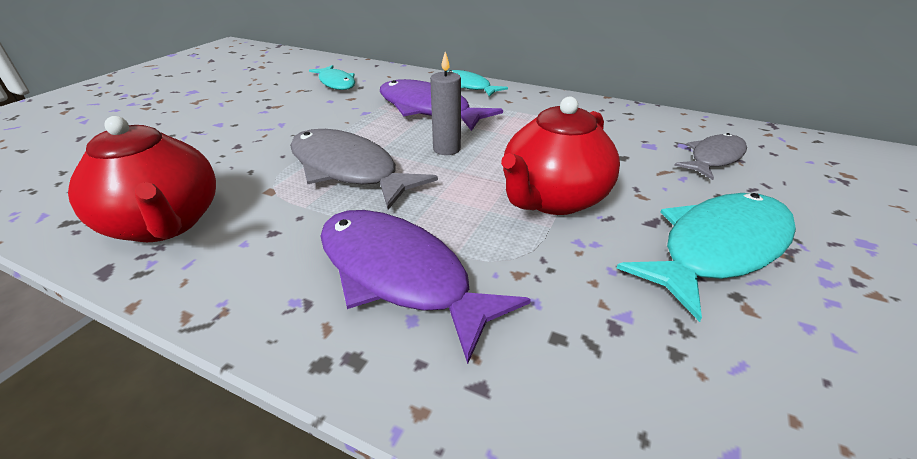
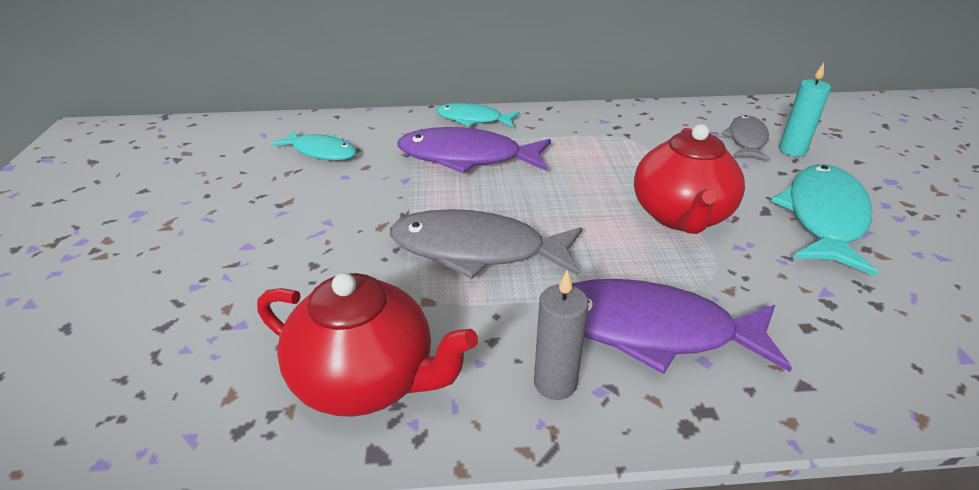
camera: 30 degrees left, 0 degrees up
(446, 149) = (539, 196): grey candle -> grey candle (555, 383)
(760, 180) = (792, 150): none -> turquoise candle

